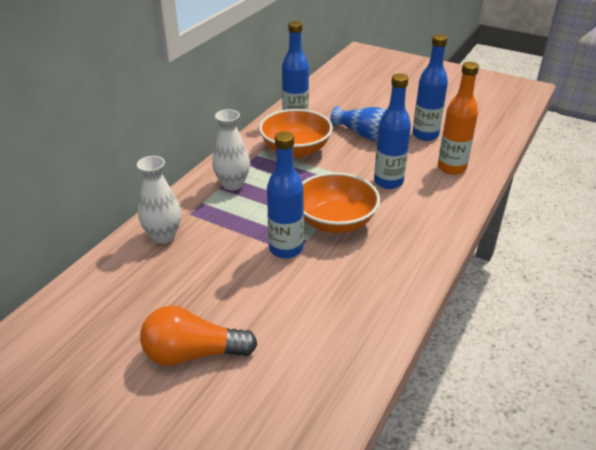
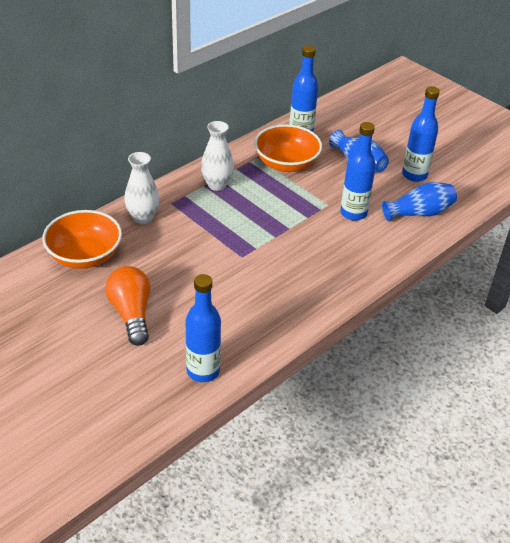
camera: 15 degrees right, 5 degrees up
(193, 353) = (131, 313): orange light bulb -> orange light bulb turned 60 degrees clockwise
(286, 249) = (236, 252): blue bottle -> blue bottle (203, 371)
(335, 221) = (288, 238): orange bowl -> orange bowl (85, 256)
(451, 168) = (419, 213): orange bottle -> blue vase

